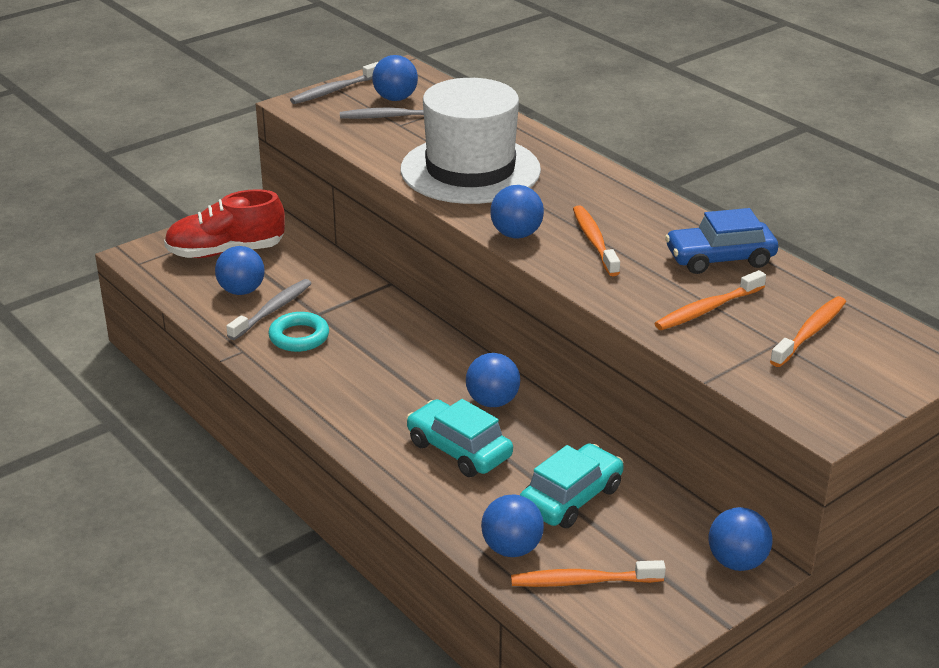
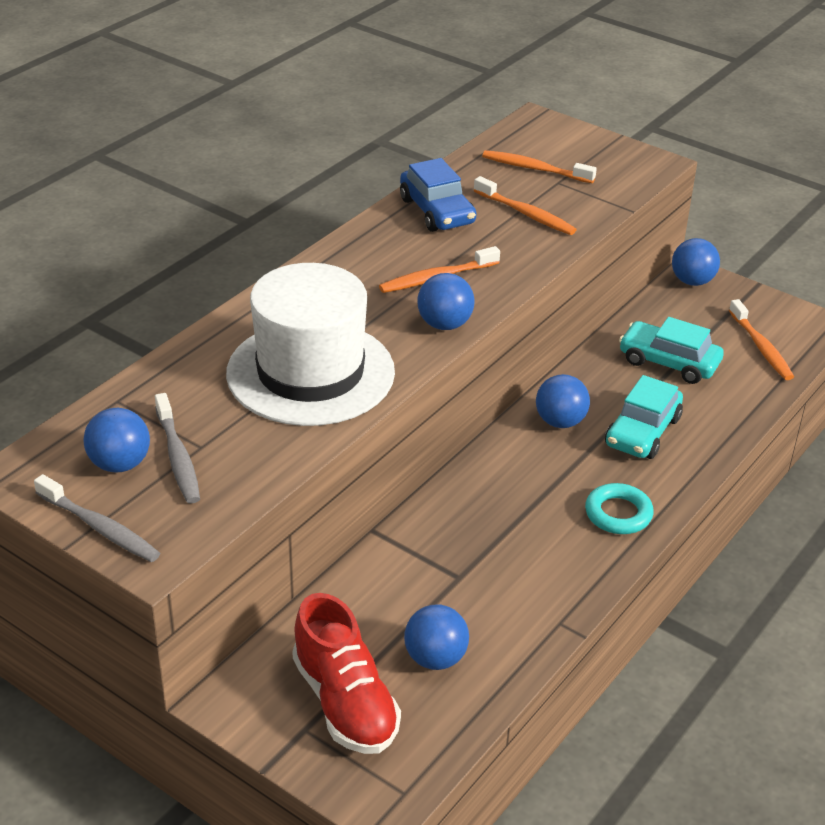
camera: 105 degrees left, 5 degrees up
(272, 310) = (467, 618): grey toothbrush -> none
(299, 337) = (512, 581): turquoise ring -> turquoise ring (618, 514)
(511, 549) = (749, 385): blue ball -> none

